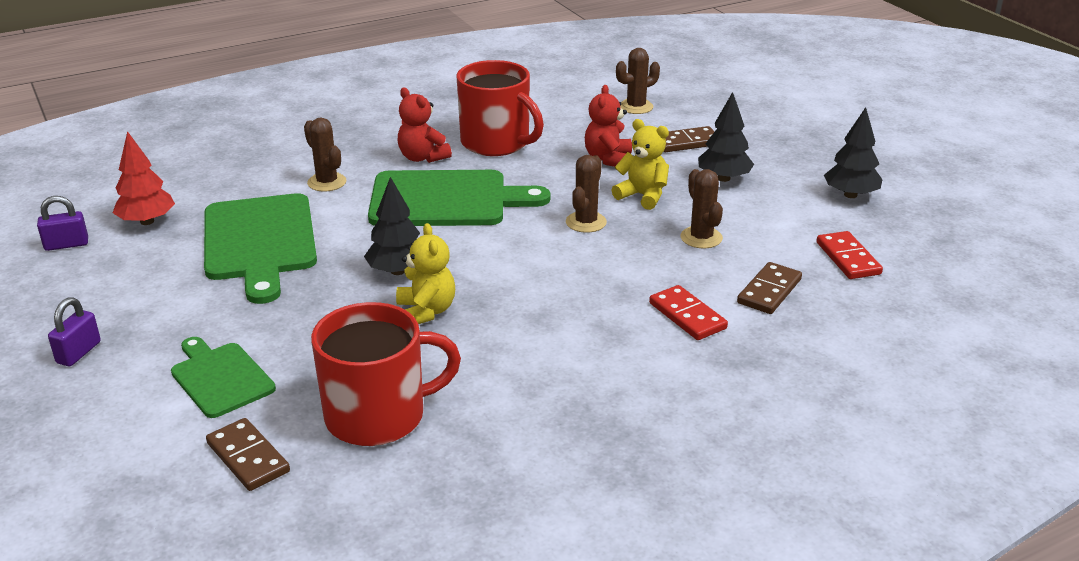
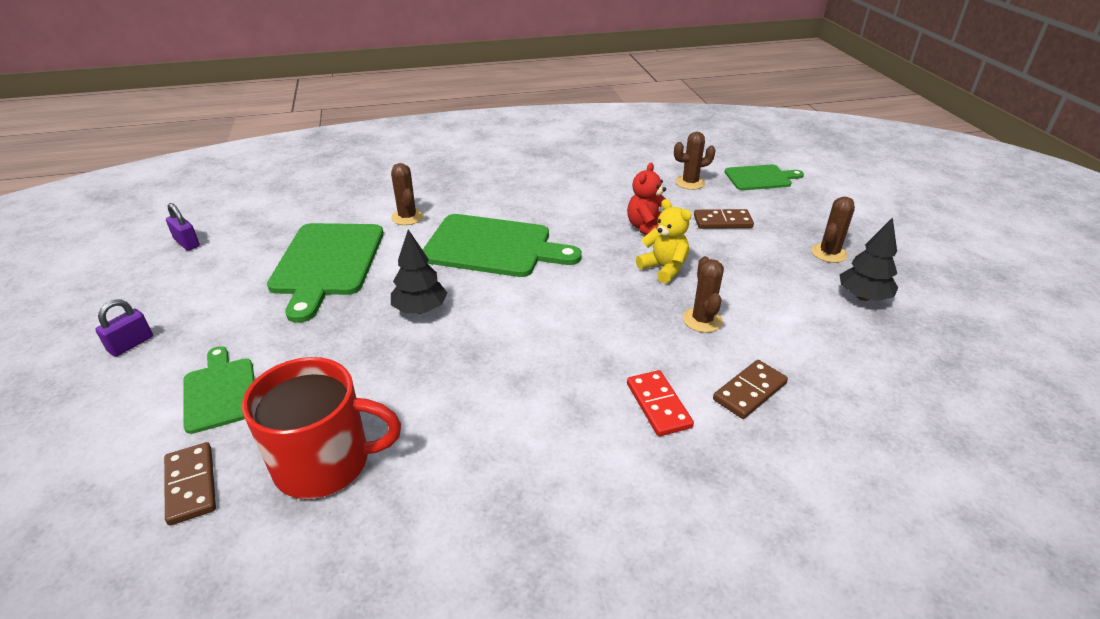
camera: 15 degrees right, 5 degrees up
(66, 244) = (187, 243): purple padlock -> purple padlock turned 45 degrees clockwise
(147, 221) = (255, 232): red tree -> none
(422, 157) = (493, 205): red teddy bear -> none
(426, 311) = (423, 355): yellow teddy bear -> none
(496, 143) = (559, 200): red mug -> none
(586, 222) = (602, 287): brown cactus -> brown cactus (829, 253)
(711, 93) = (760, 178): none -> green cutting board
(724, 178) = (744, 261): black tree -> none
(848, 258) = (842, 367): red domino -> none

